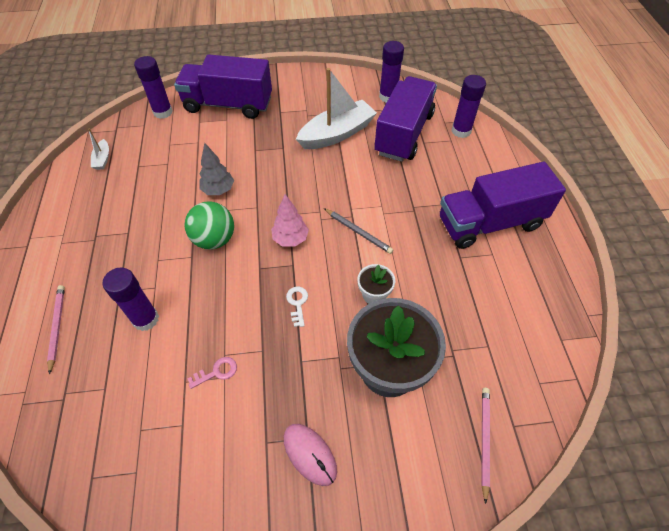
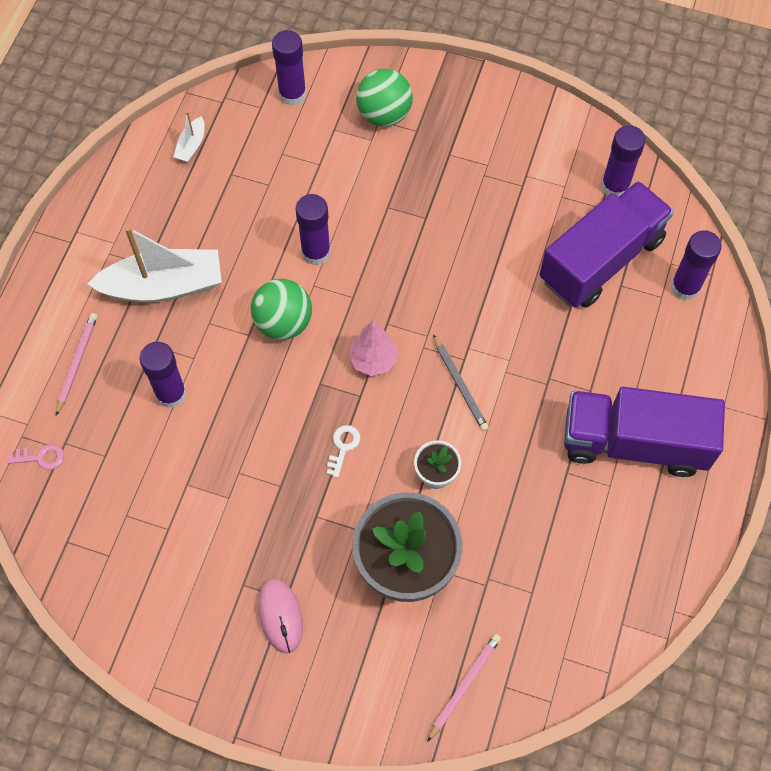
camera: 25 degrees right, 10 degrees up
(217, 372) = (223, 488): pink key -> pink key (41, 457)
(218, 190) = (316, 252): grey tree -> purple glue stick
(228, 105) = (384, 114): purple truck -> green ball
(337, 134) = (508, 223): white boat -> white boat (163, 286)

